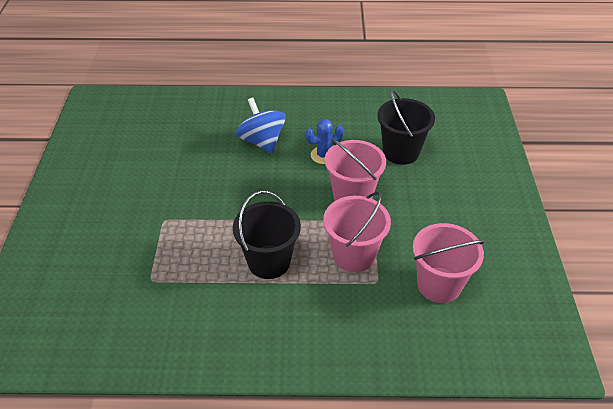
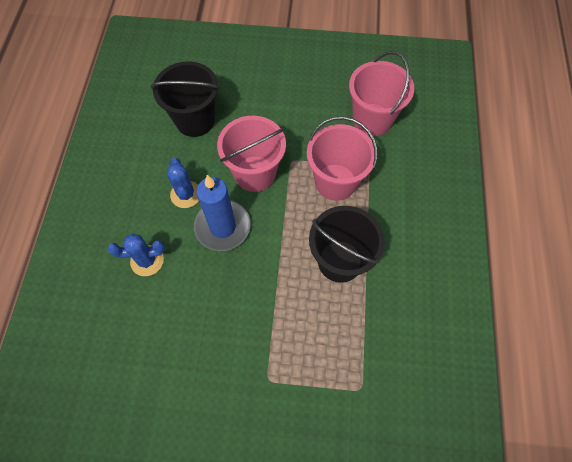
camera: 85 degrees left, 20 degrees up
(262, 141) = (147, 260): blue spinning top -> blue cactus
(295, 180) = (222, 227): none -> blue candle

